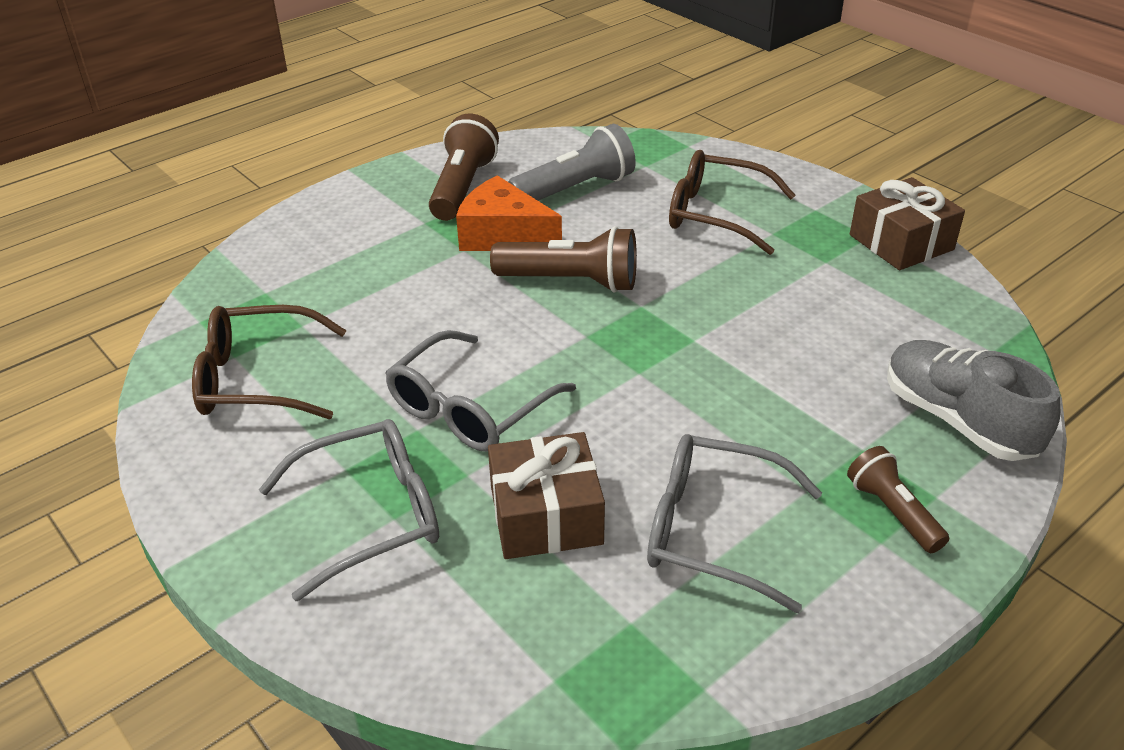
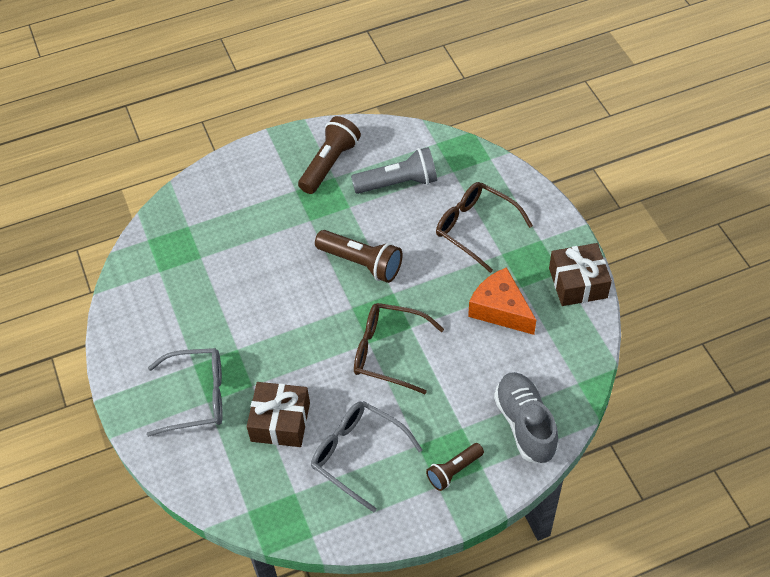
camera: 20 degrees right, 15 degrees up
(257, 379) = (167, 291): brown glasses -> brown glasses (388, 352)
(470, 408) = (269, 342): grey glasses -> none
(503, 236) = (337, 214): orange cheese -> orange cheese (500, 309)
(892, 512) = (454, 471): brown flashlight -> brown flashlight turned 120 degrees counterclockwise

